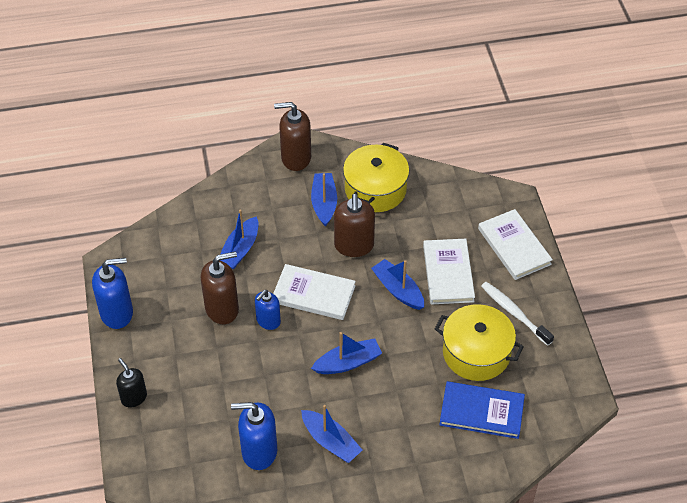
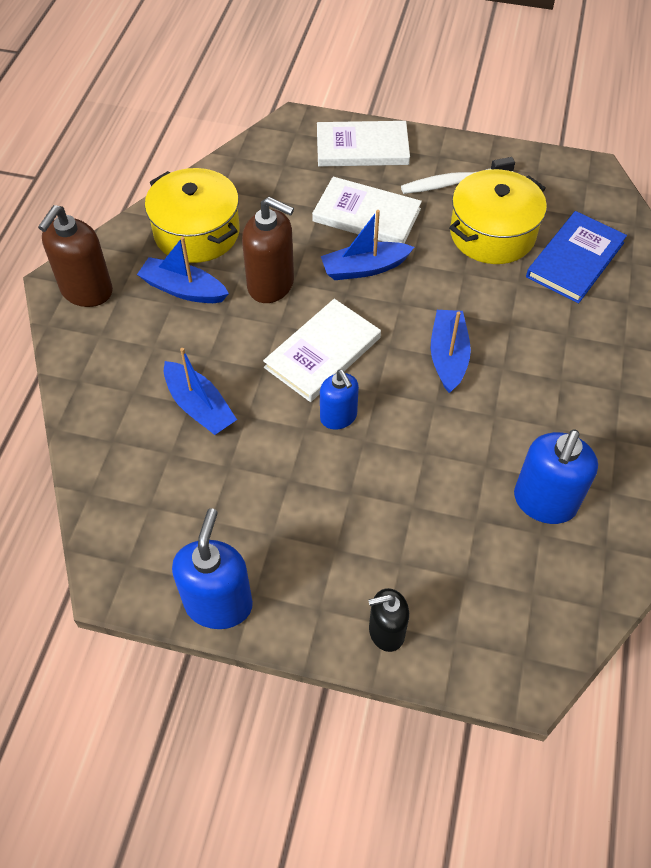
camera: 65 degrees left, 5 degrees up
(222, 309) = (288, 463): brown soap dispenser -> none
(331, 441) = (559, 417): blue boat -> none

